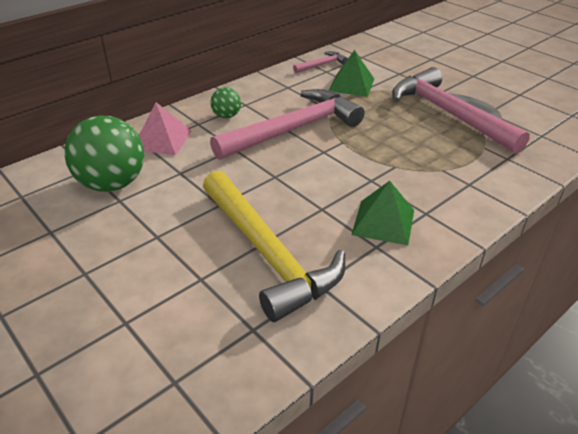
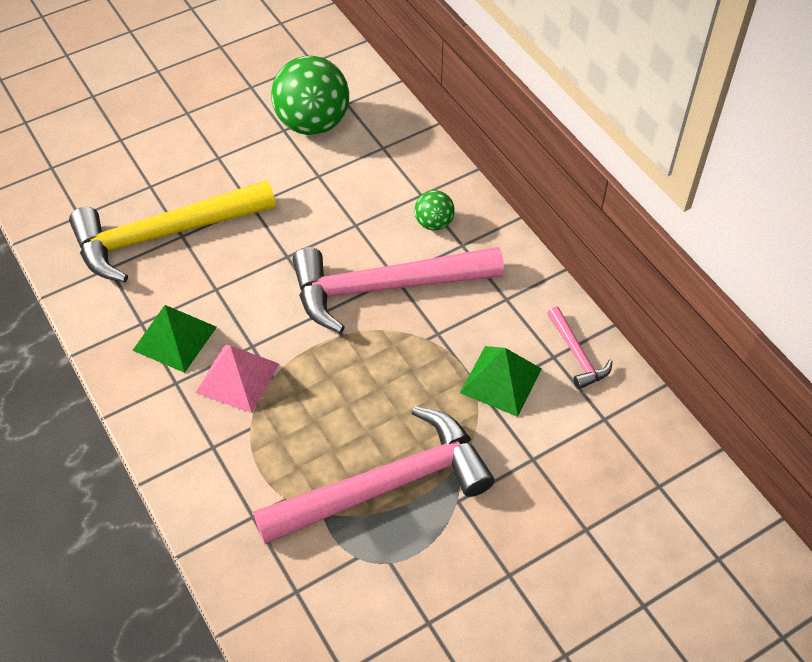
camera: 100 degrees right, 15 degrees up
(162, 140) = (390, 161): pink pyramid -> pink pyramid (237, 378)
(293, 129) = (385, 288): pink hammer -> pink hammer turned 105 degrees clockwise

